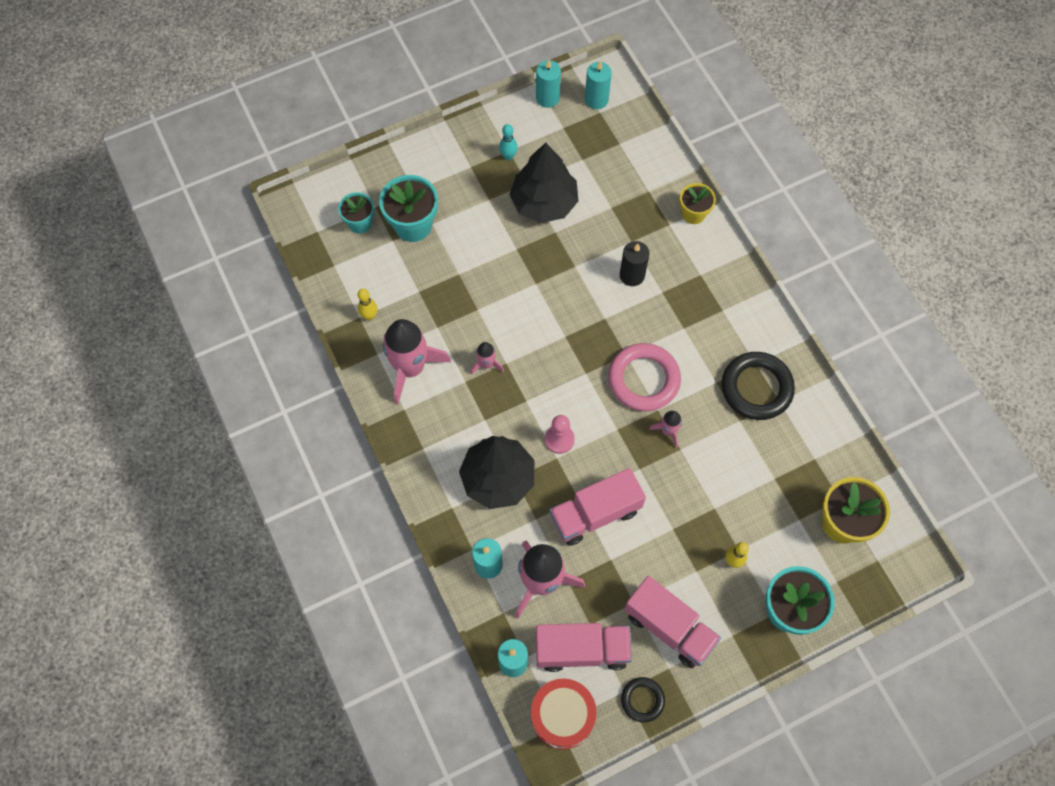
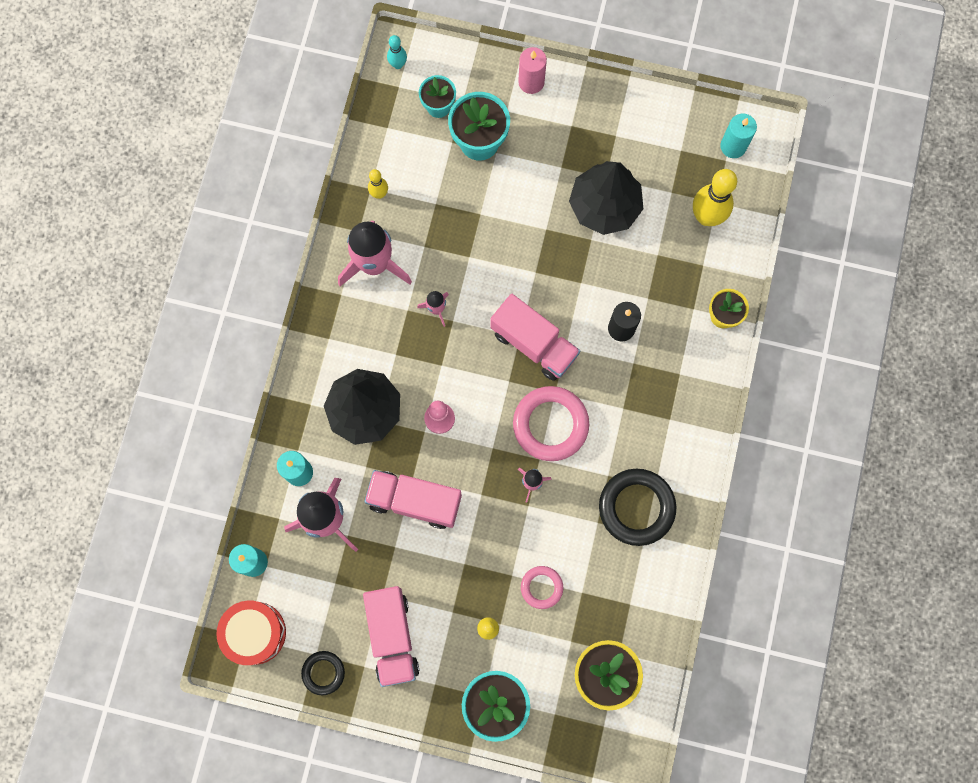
camera: 40 degrees right, 10 degrees up
(414, 158) = (531, 82): none -> pink candle
(508, 156) = (611, 140): turquoise bowling pin -> turquoise bowling pin (398, 64)
(547, 98) = (692, 112): turquoise candle -> none
(582, 650) = (312, 597): pink truck -> pink truck (534, 344)
(621, 158) = (706, 217): none -> yellow bowling pin
(743, 499) = (541, 587): none -> pink ring

